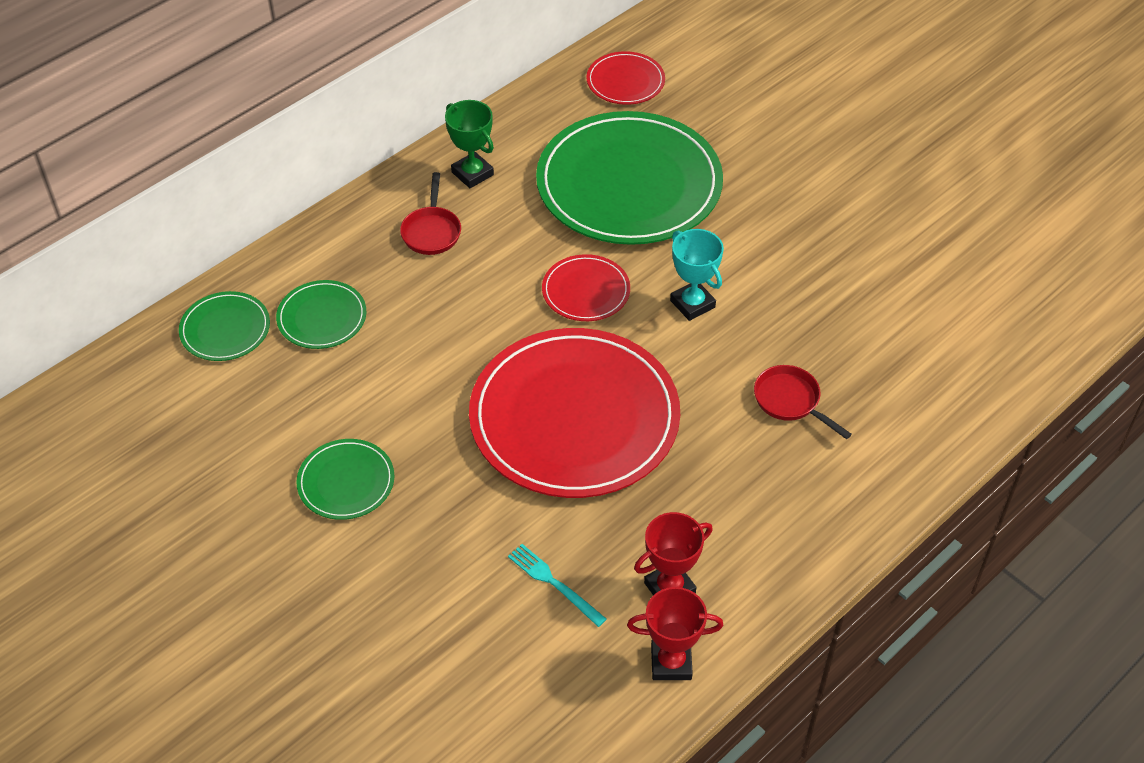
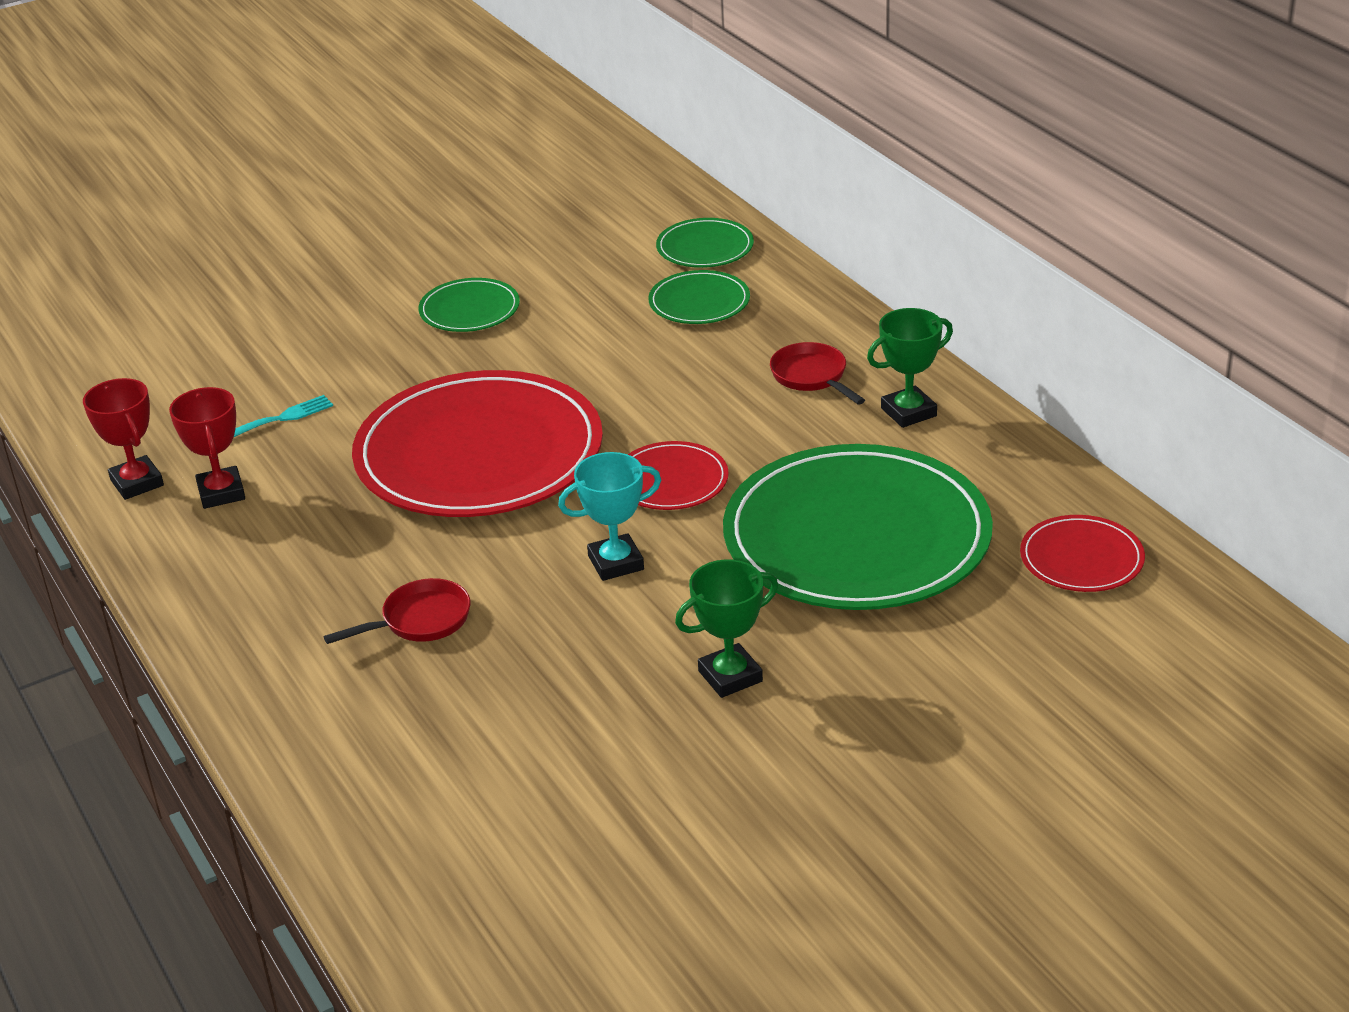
camera: 105 degrees right, 15 degrees down
(431, 231) = (812, 377): red pan -> red pan turned 45 degrees clockwise
(671, 663) = (137, 483): red trophy -> red trophy turned 45 degrees counterclockwise
(792, 225) = (730, 676): none -> green trophy

